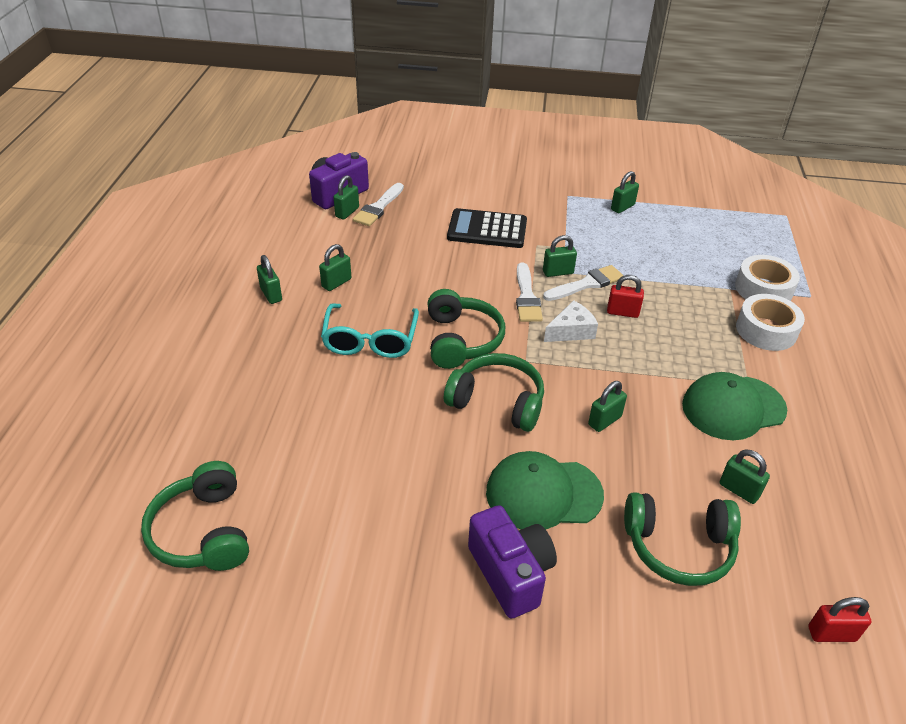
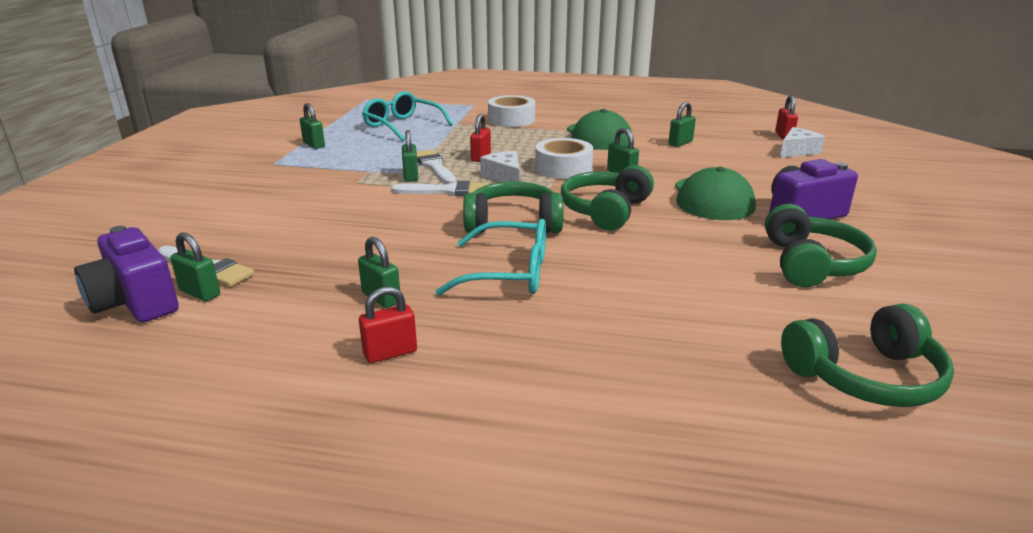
camera: 85 degrees left, 15 degrees down
(271, 294) = (390, 353): green padlock -> red padlock
(487, 229) = (312, 203): black calculator -> none
(678, 547) = (741, 163): green headphones -> green headphones (811, 264)
(702, 251) = (403, 126): none -> turquoise glasses
(757, 633) = (797, 151): none -> white cheese
(763, 289) = (461, 115): white tape -> white tape (563, 168)

